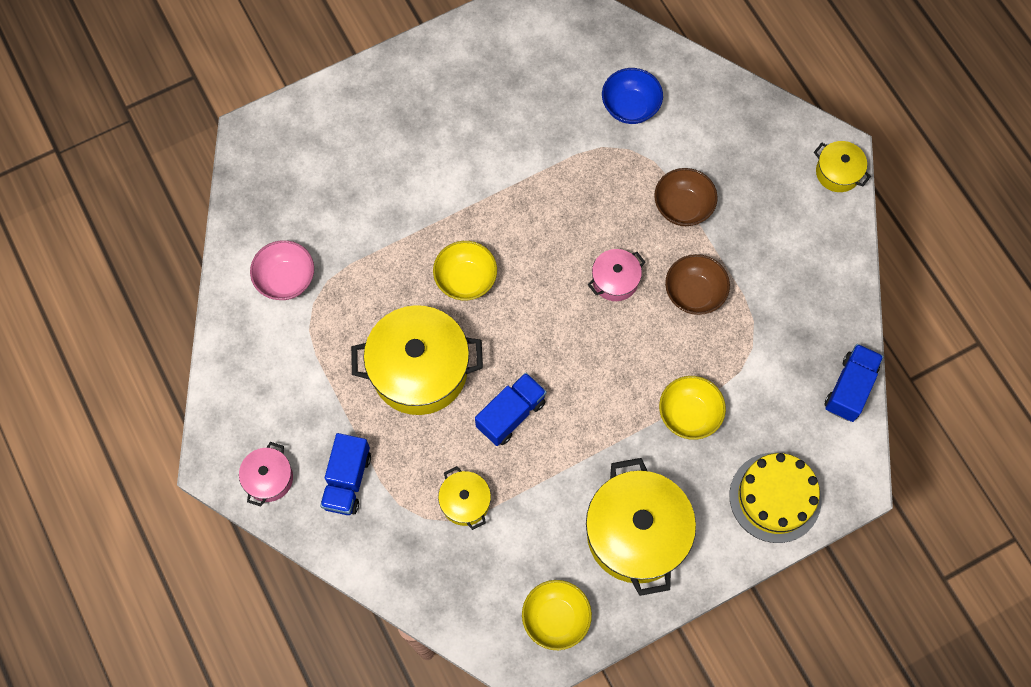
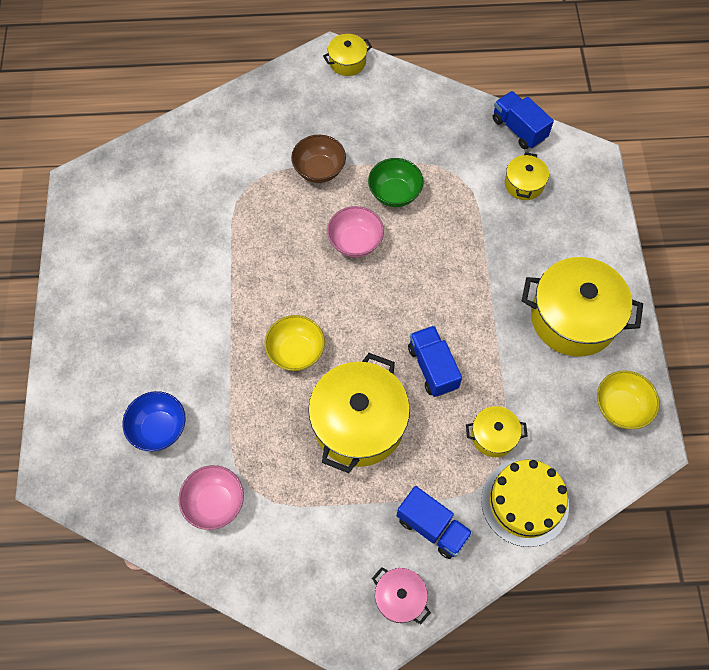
camera: 65 degrees left, 5 degrees down
(615, 280) = (355, 242): pink pot -> pink bowl
(630, 107) = (213, 168): blue bowl -> blue bowl (159, 428)
(689, 414) = (491, 240): yellow bowl -> none
(694, 293) = (394, 193): brown bowl -> green bowl
(775, 497) = (582, 212): yellow cake -> yellow cake (524, 502)
(778, 421) = (524, 184): none -> yellow pot

